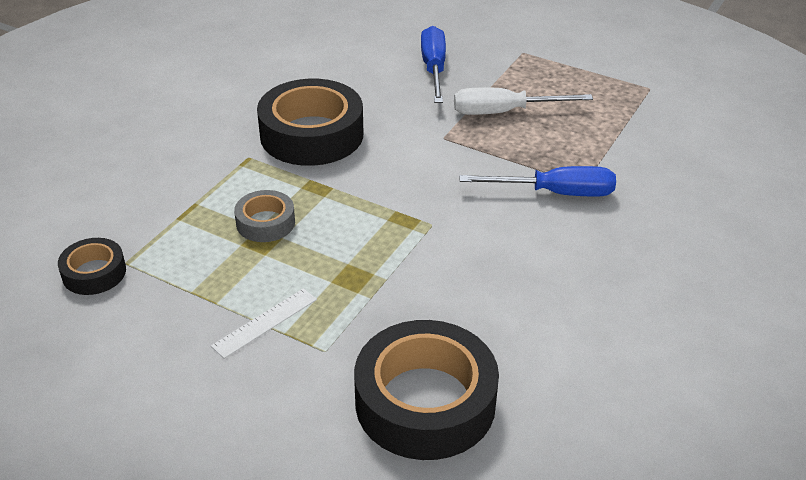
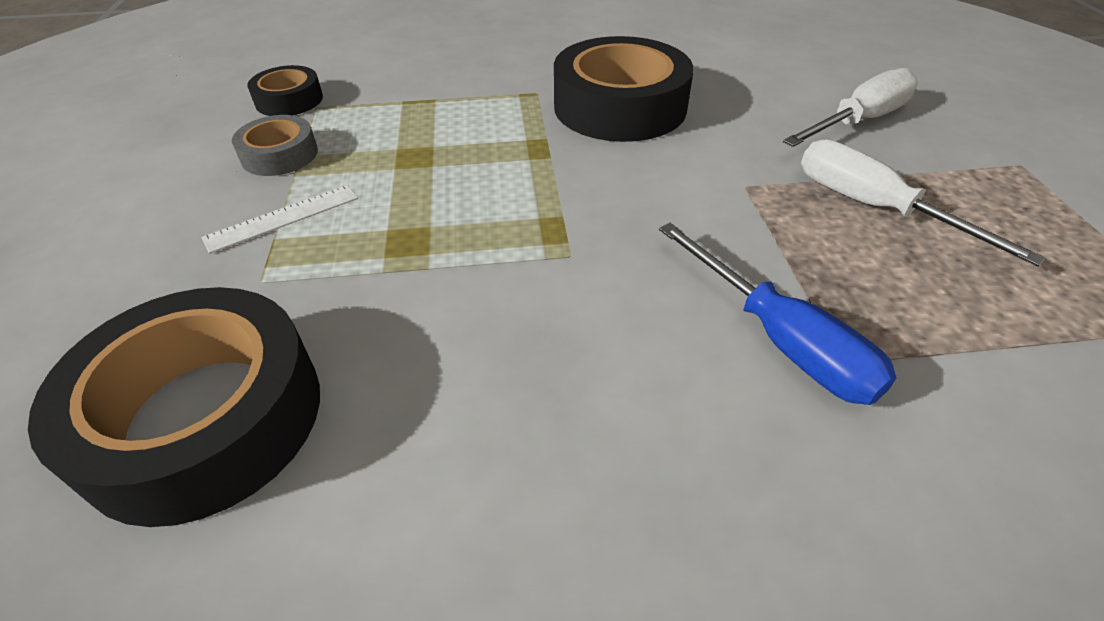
camera: 55 degrees right, 5 degrees up
(265, 223) = (445, 146): grey tape -> grey tape (279, 155)
(265, 322) = (283, 218): white ruler -> white ruler turned 45 degrees counterclockwise
(434, 68) = (858, 121): blue screwdriver -> white screwdriver

